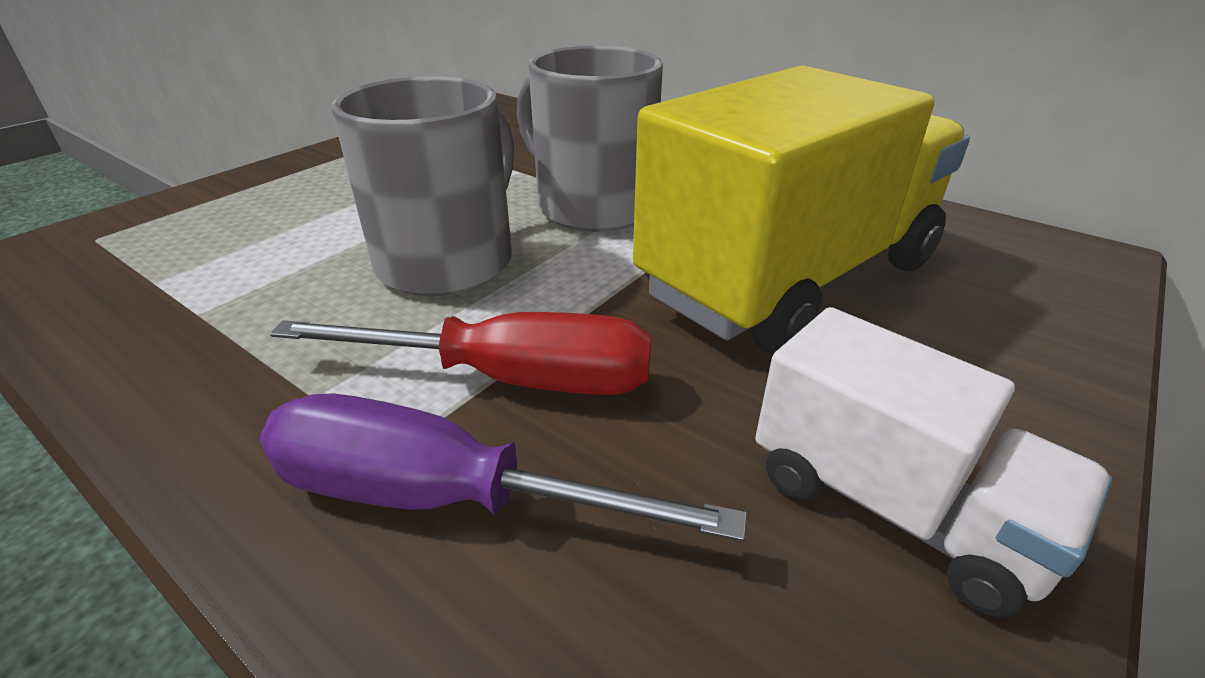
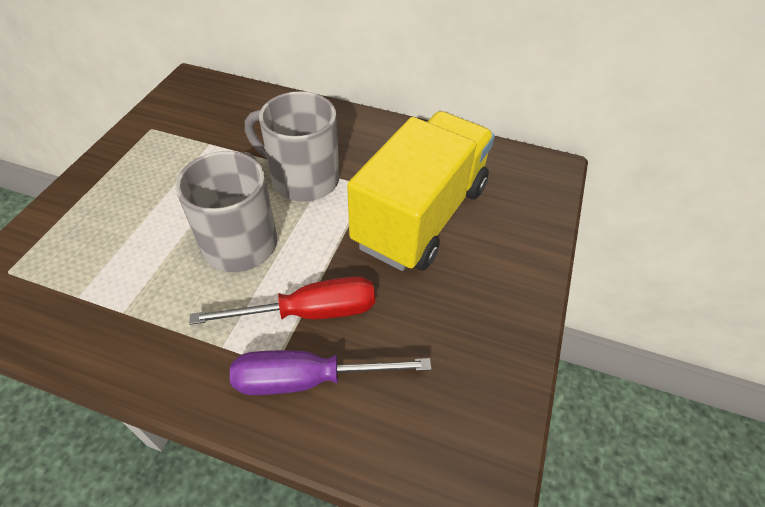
camera: 20 degrees left, 15 degrees up
(892, 506) = (479, 334): white truck -> none

